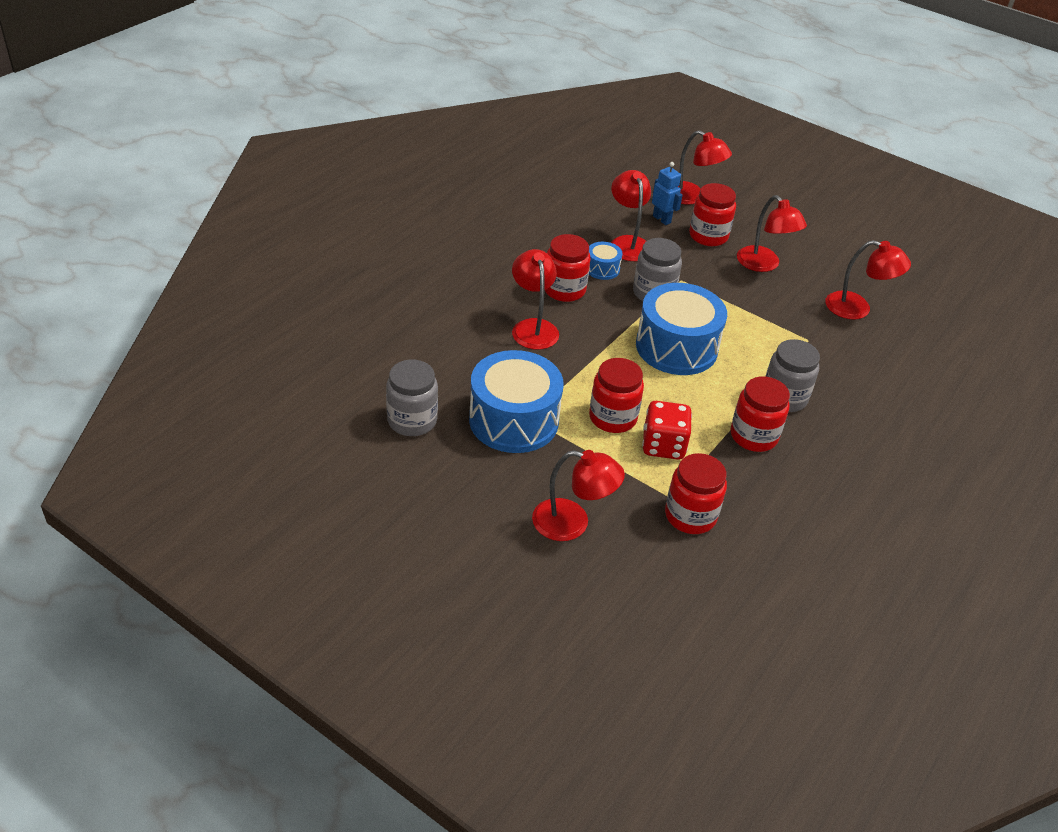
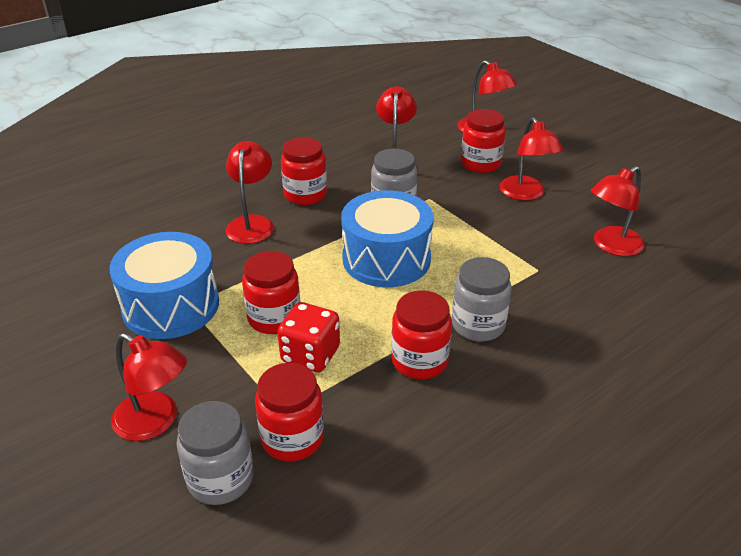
camera: 20 degrees right, 5 degrees down
(412, 421) = (73, 292): grey jar -> grey jar (220, 479)
(602, 269) = (355, 181): blue drum -> none
(662, 219) = (441, 145): blue robot -> none
(857, 308) = (611, 246): red lamp -> red lamp turned 105 degrees clockwise

